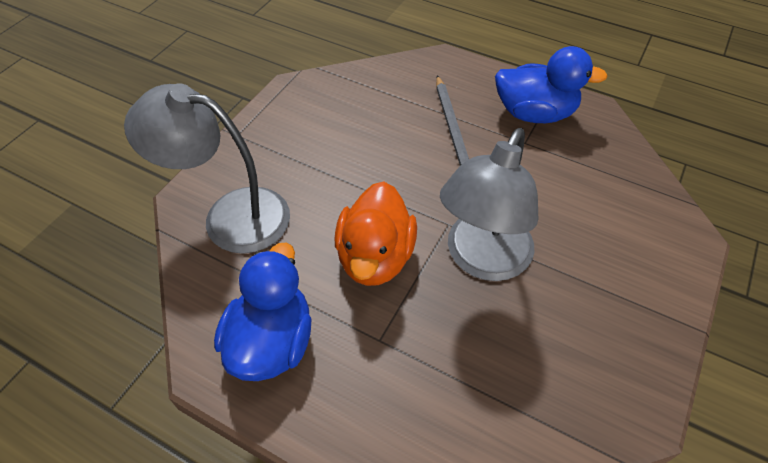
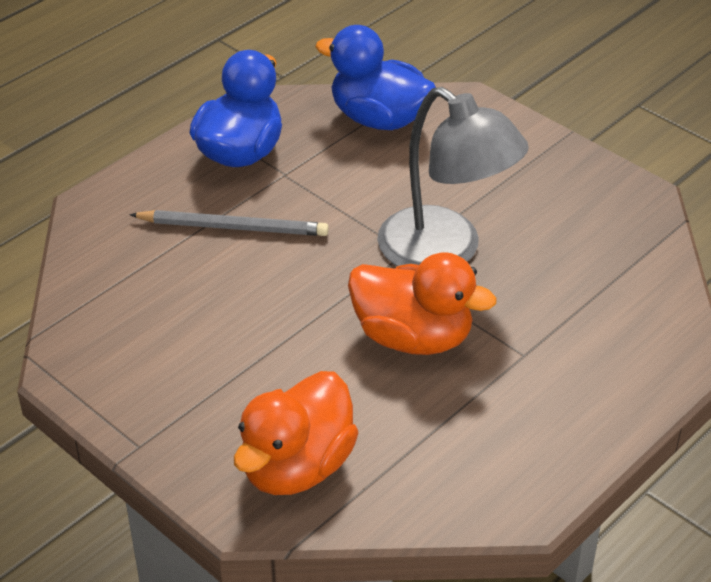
camera: 75 degrees left, 10 degrees down
(230, 216) = (297, 467): grey lamp -> orange duck
(272, 342) = (504, 445): blue duck -> blue duck (379, 119)

